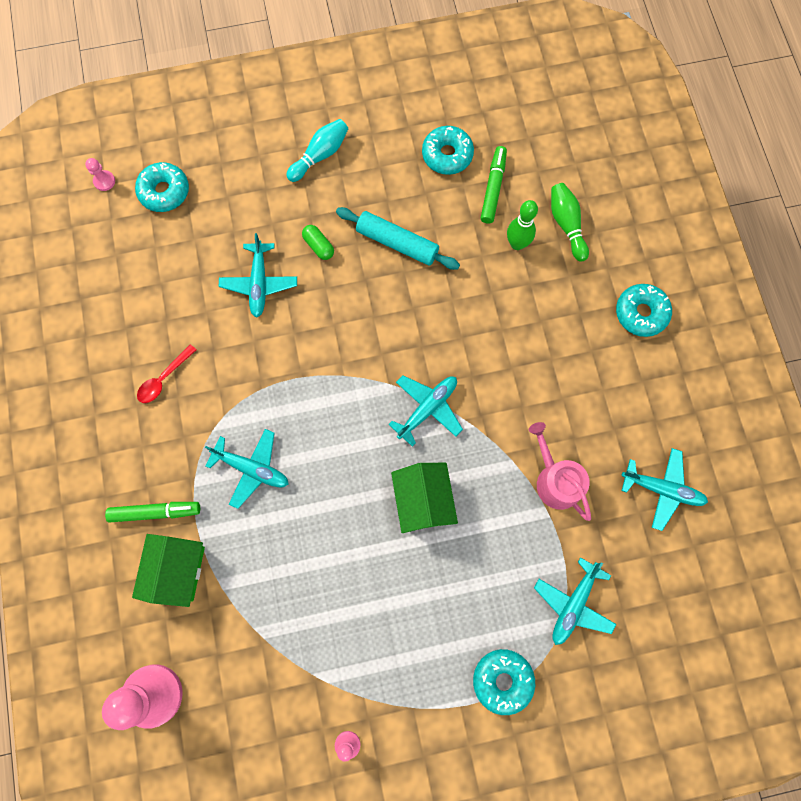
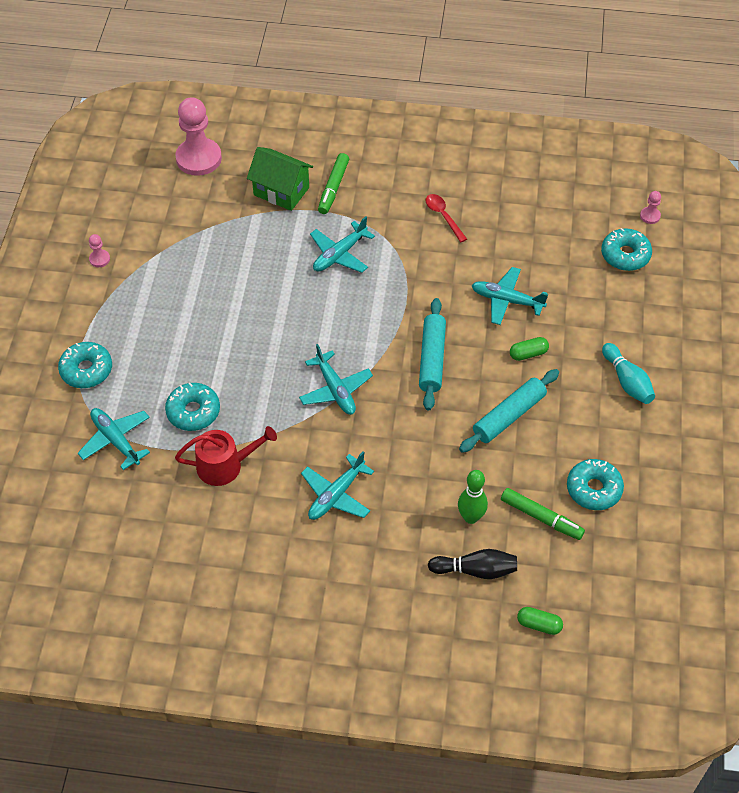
camera: 110 degrees right, 20 degrees down
(357, 330) = (432, 359): none -> turquoise rolling pin
(423, 501) = (256, 361): green house -> none
(555, 480) = (225, 465): pink watering can -> red watering can
(566, 225) = (476, 570): green bowling pin -> black bowling pin
(594, 164) = (539, 625): none -> green capsule
(641, 313) = (352, 601): turquoise donut -> turquoise donut (193, 411)
(662, 489) = (174, 549): turquoise plane -> turquoise plane (336, 495)

